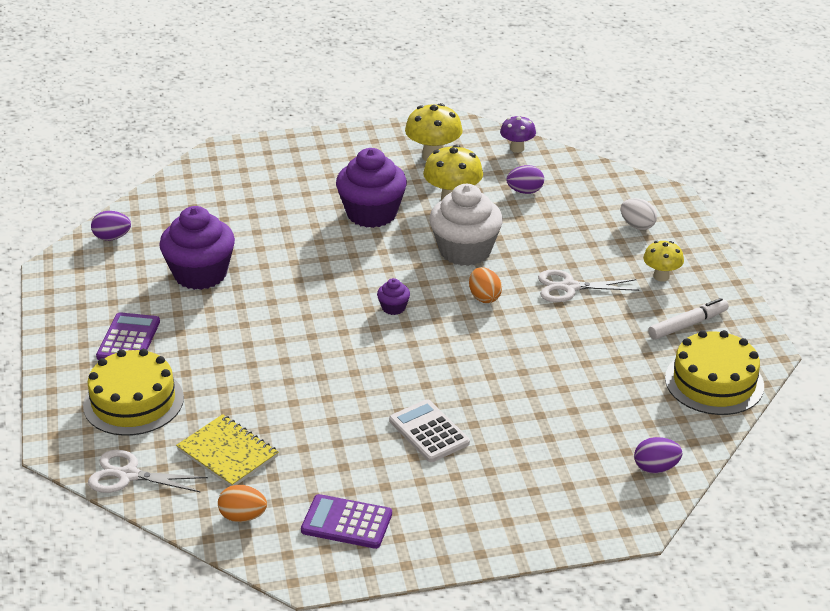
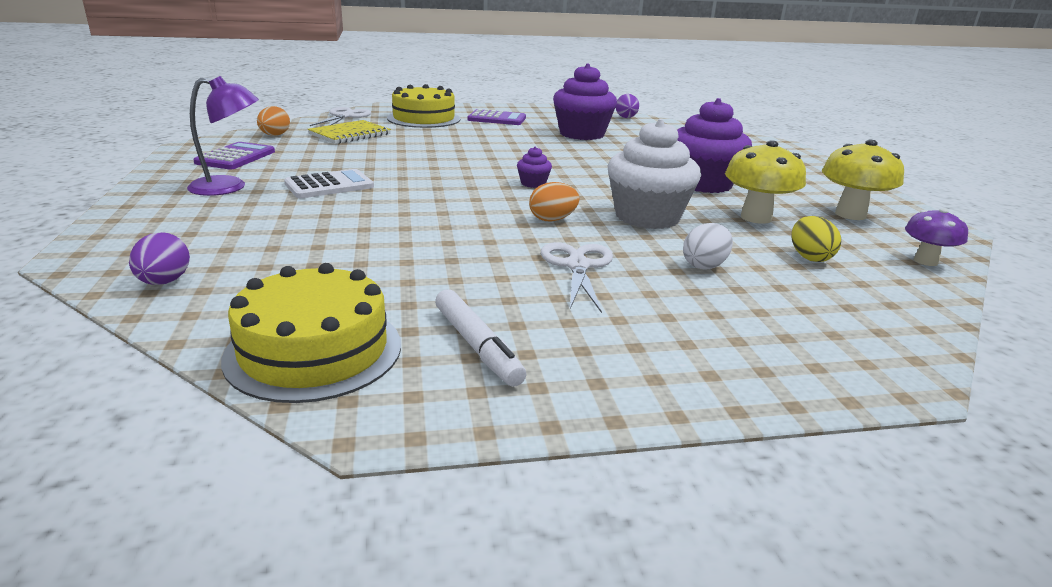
camera: 90 degrees right, 10 degrees down
(450, 496) = (229, 187): none -> purple lamp
(525, 191) = (809, 257): purple egg -> yellow egg
(637, 226) = (768, 333): white egg -> white egg (704, 265)
(661, 276) = (617, 338): yellow mushroom -> none

